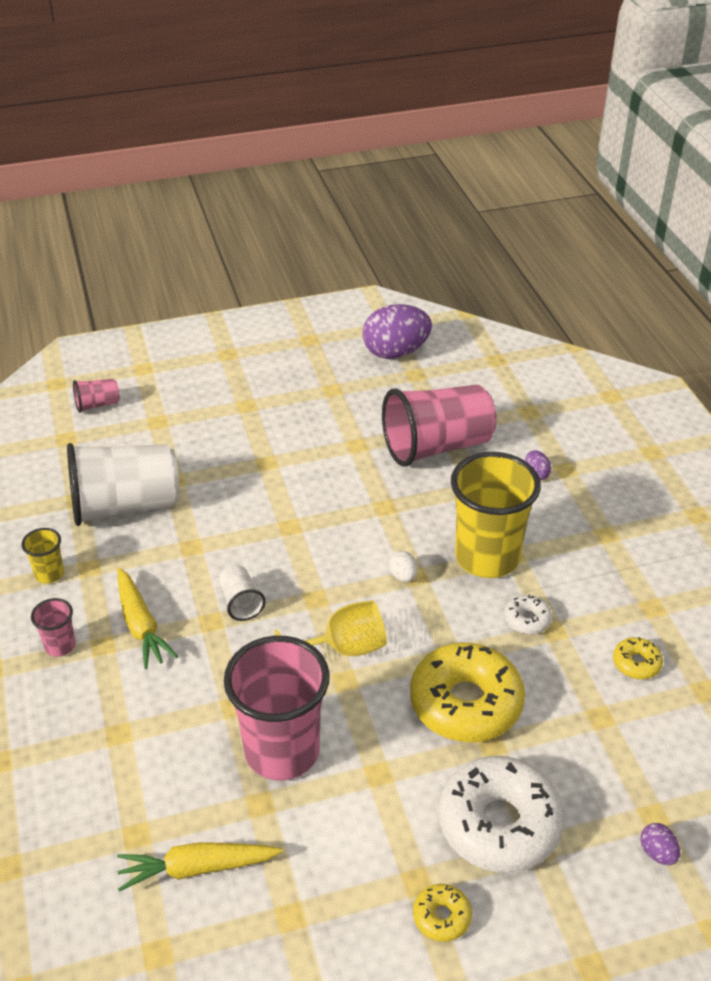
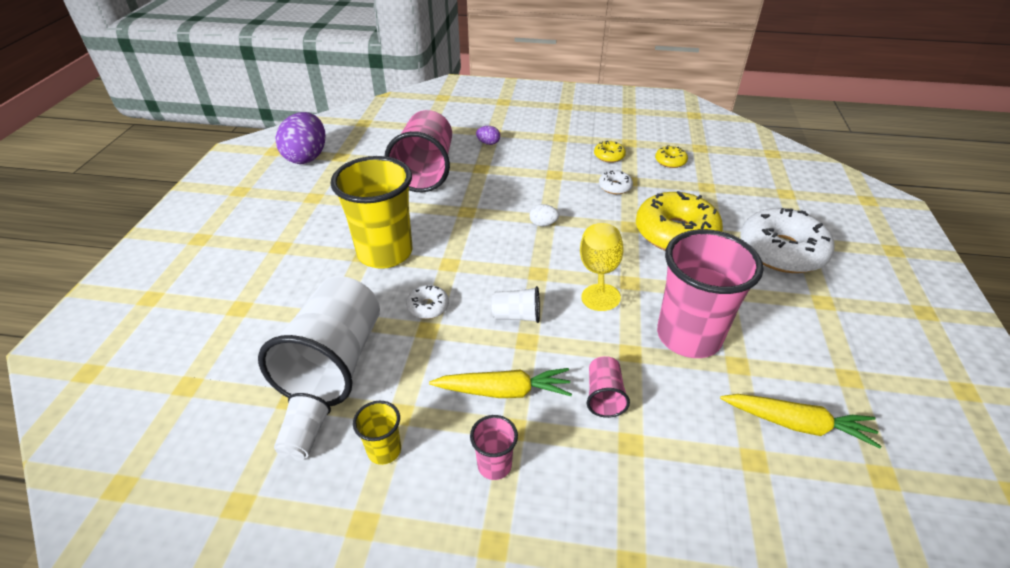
camera: 65 degrees left, 0 degrees up
(45, 524) = (305, 437): none -> white cup
(97, 405) = (164, 346): pink cup -> pink cup (604, 396)
(196, 868) = (797, 424): yellow carrot -> yellow carrot turned 90 degrees counterclockwise
(220, 535) = (428, 307): none -> white donut
(442, 917) = (854, 299): yellow donut -> yellow donut (609, 156)
(487, 557) = (550, 184): yellow cup -> yellow cup (385, 253)
(657, 853) = (813, 201): purple egg -> none

